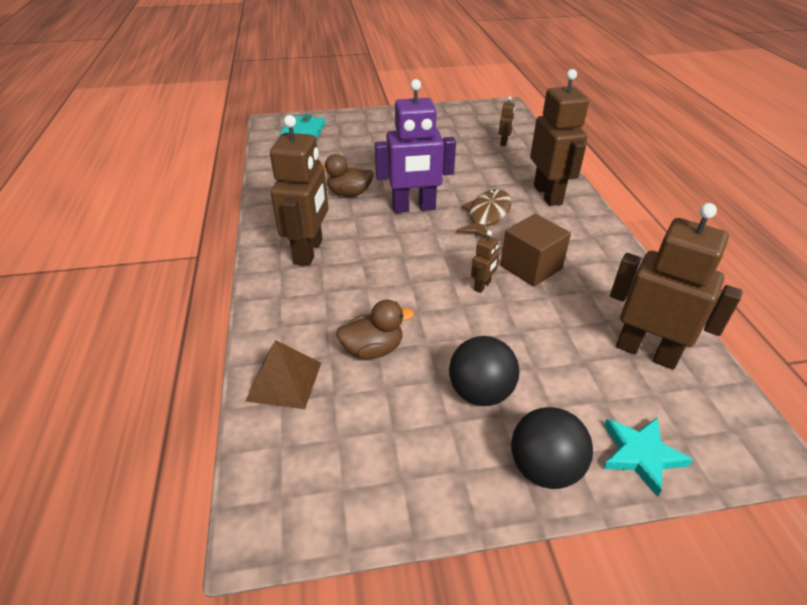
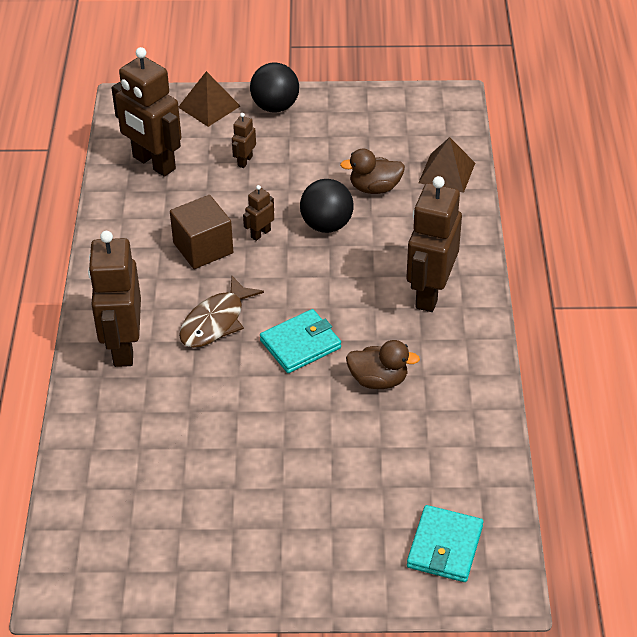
camera: 170 degrees left, 5 degrees up
(414, 208) = (300, 344): purple robot -> turquoise wallet
(480, 392) = (299, 150): black ball -> black ball (326, 225)
(504, 142) = (121, 470): brown robot -> brown robot (244, 161)
(640, 455) = (209, 106): turquoise star -> brown pyramid

